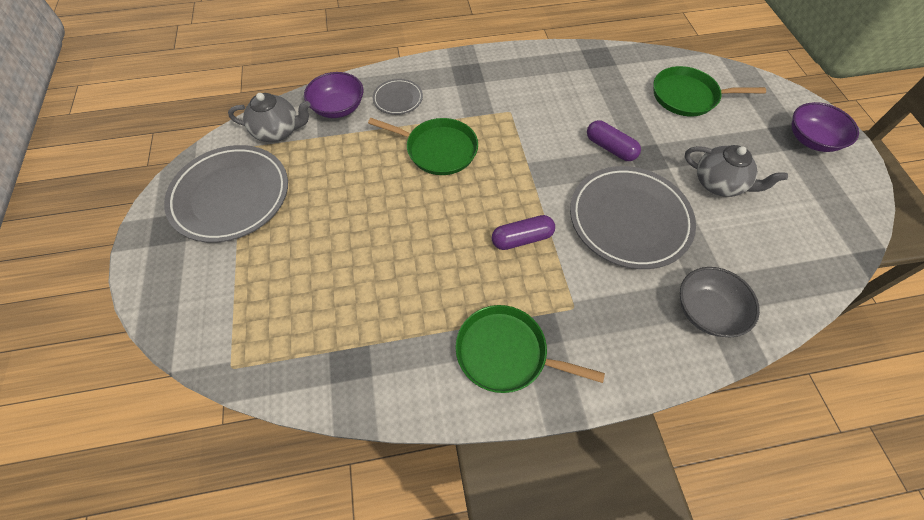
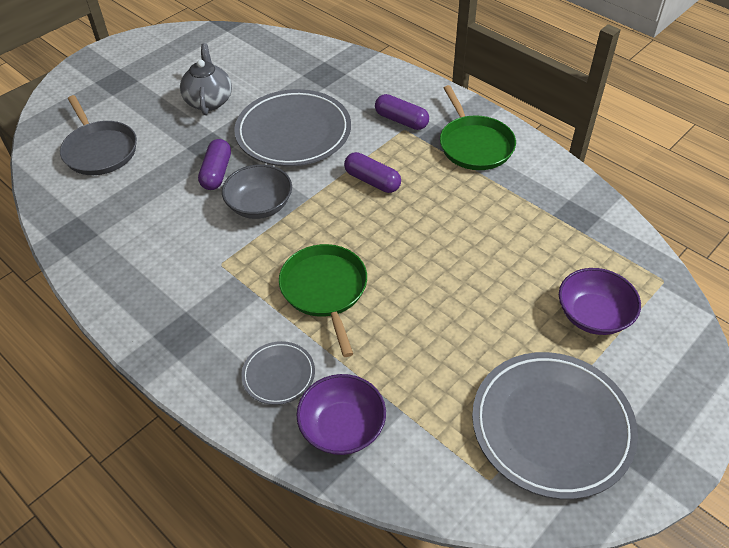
camera: 125 degrees left, 10 degrees down
(278, 131) = (432, 461): grey teapot -> none
(589, 314) = (401, 120): none -> purple capsule
(687, 96) = (100, 150): green pan -> grey pan
(707, 311) = (341, 73): grey bowl -> grey bowl (260, 205)
(811, 139) = (111, 70): purple bowl -> purple bowl (593, 315)

